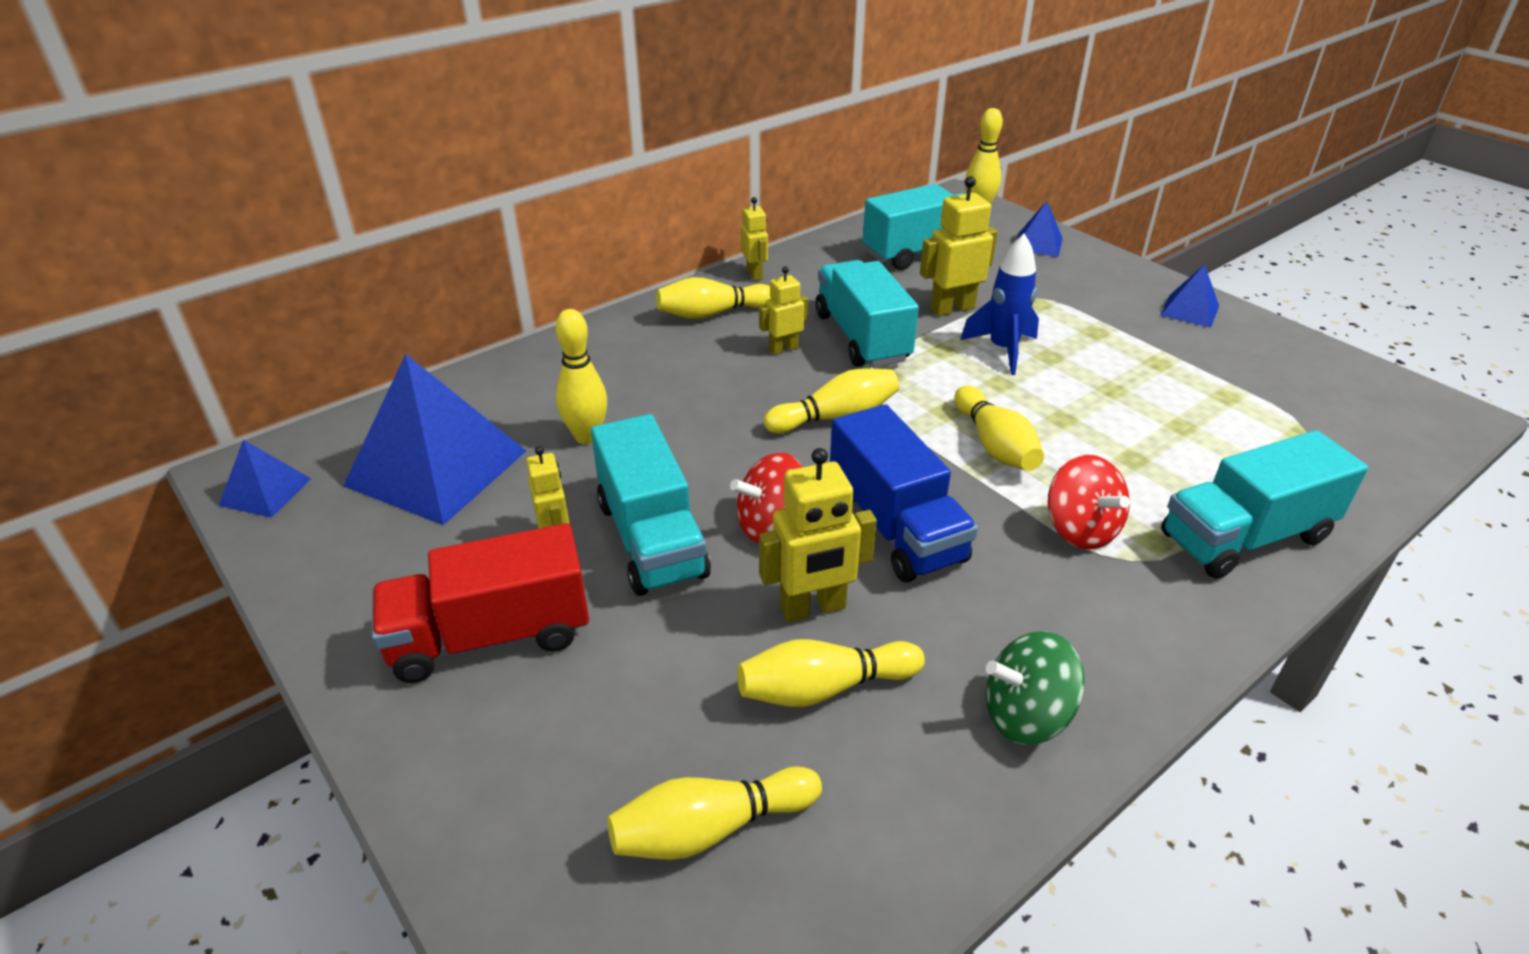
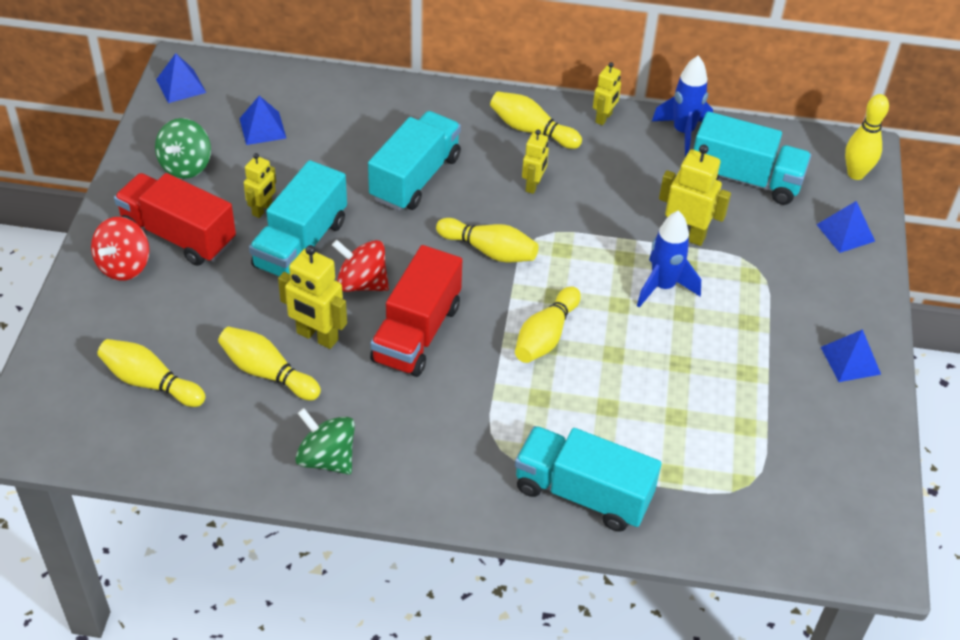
camera: 45 degrees right, 10 degrees up
(391, 561) = (186, 166): none -> green spinning top
(437, 468) = (262, 128): blue pyramid -> blue pyramid, size x0.48
(587, 436) = (350, 163): yellow bowling pin -> none
(783, 348) = (533, 185): yellow robot -> yellow robot turned 90 degrees clockwise
(828, 250) = (683, 132): none -> blue rocket
(861, 337) = (591, 212): turquoise truck -> turquoise truck (415, 178)
(895, 527) = (417, 333): blue truck -> red truck
(1080, 529) = (504, 414): red spinning top -> red spinning top (124, 266)

